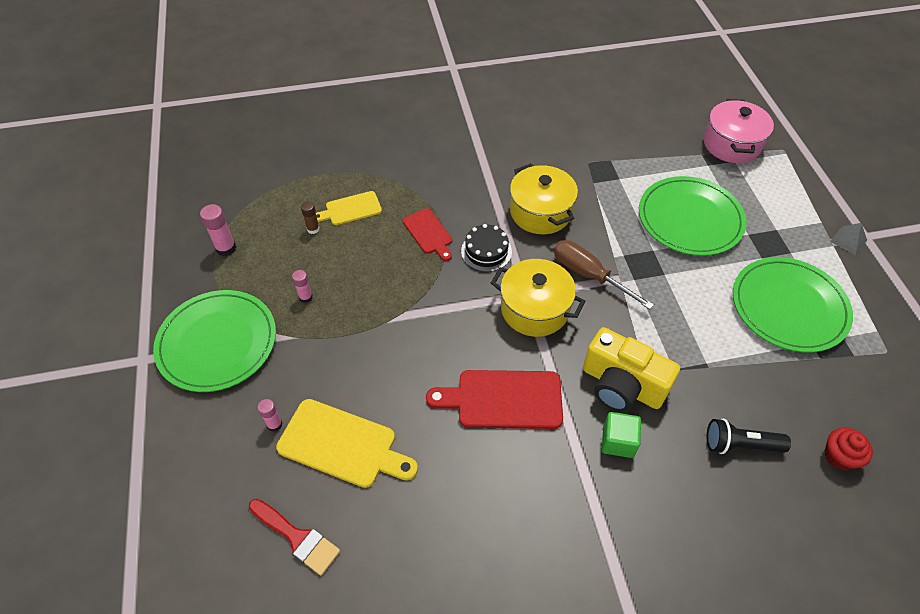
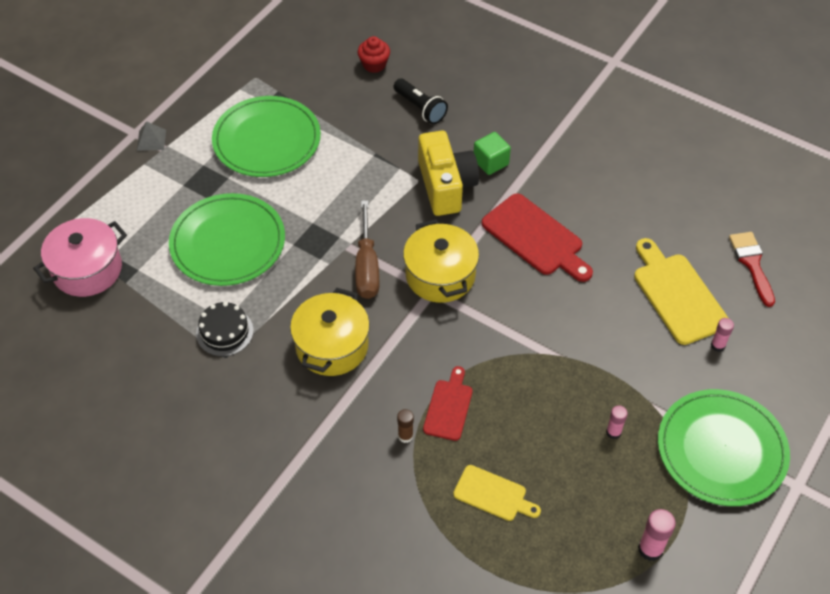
camera: 135 degrees left, 0 degrees up
(313, 229) = (549, 501): brown glue stick -> brown glue stick (405, 436)
(486, 251) = (420, 349): black cake -> black cake (224, 332)

